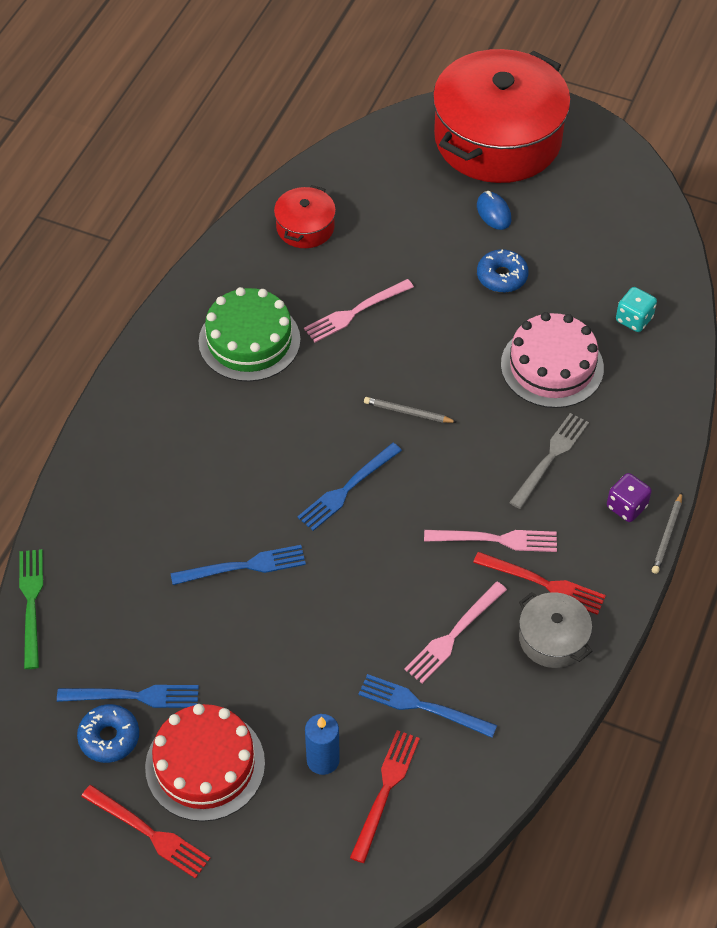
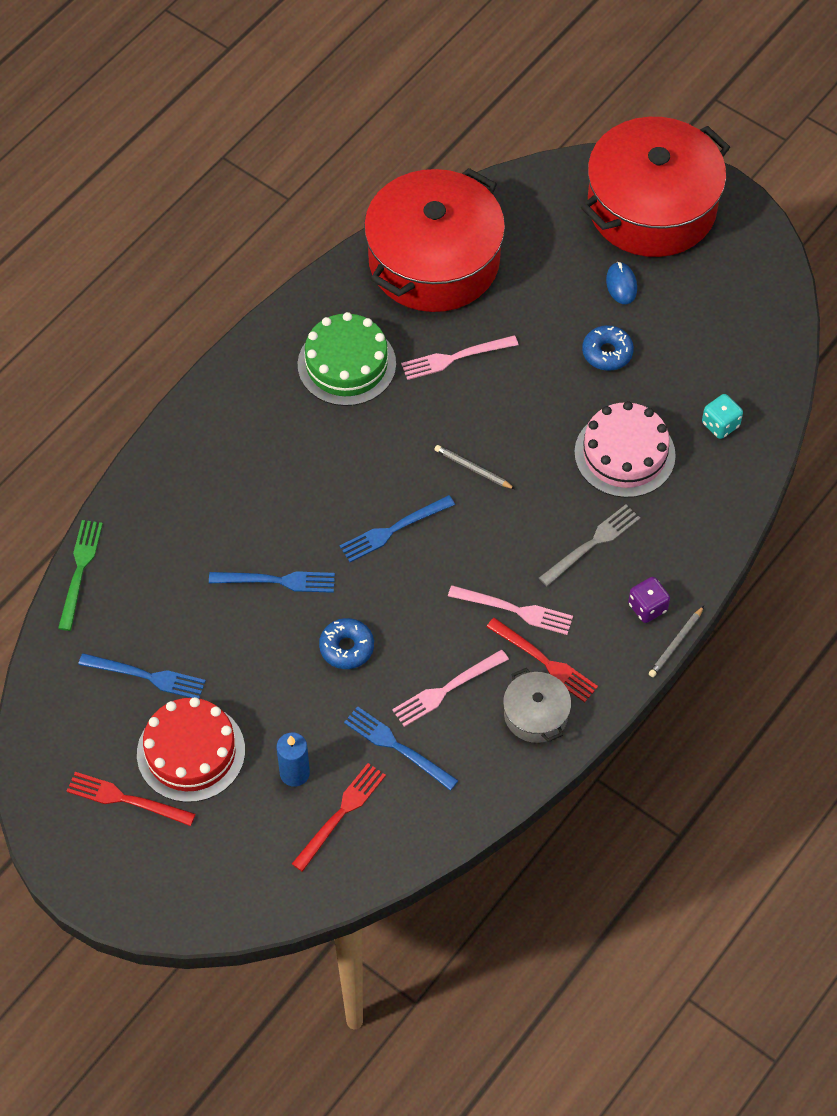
camera: 15 degrees right, 5 degrees up
(109, 737) = (115, 707): blue donut -> blue donut (346, 647)
(149, 833) = (126, 799): red fork -> red fork turned 150 degrees clockwise
(305, 227) = (434, 260): red pot -> red pot, size x2.28

